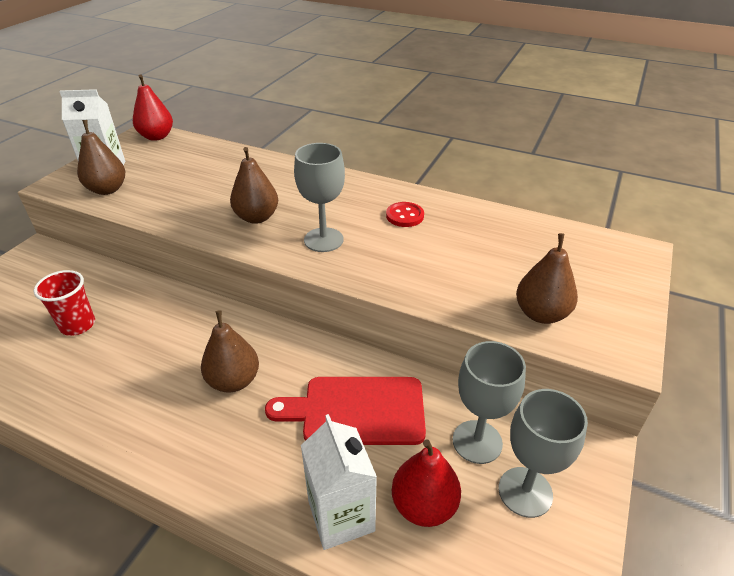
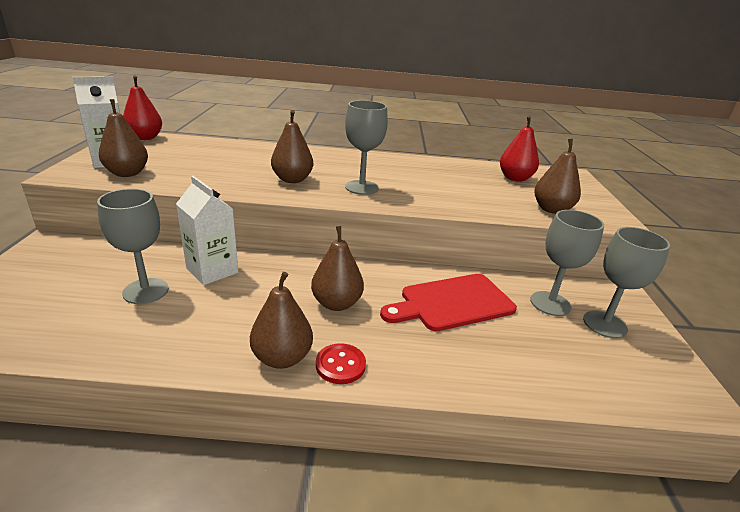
camera: 25 degrees left, 10 degrees down
(78, 325) = (145, 291): red cup -> grey goblet
(141, 434) = (282, 358): none -> brown pear
(341, 516) = (500, 370): white carton -> white carton (212, 270)
(405, 216) = (408, 169): red button -> red button (340, 365)
(424, 505) = (550, 348): red pear -> red pear (515, 178)

